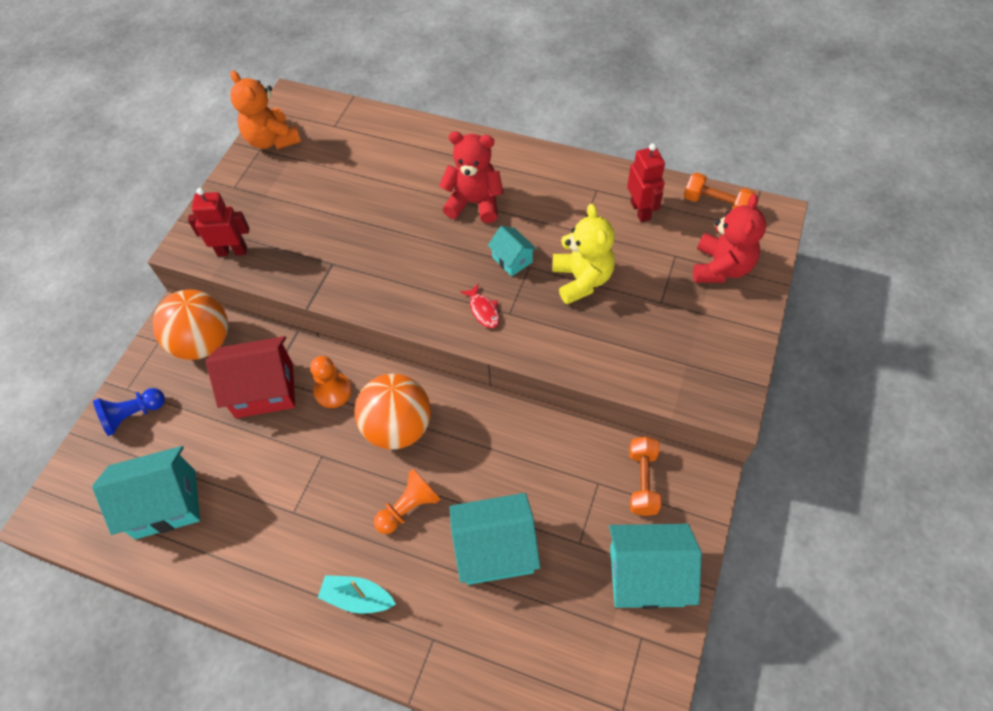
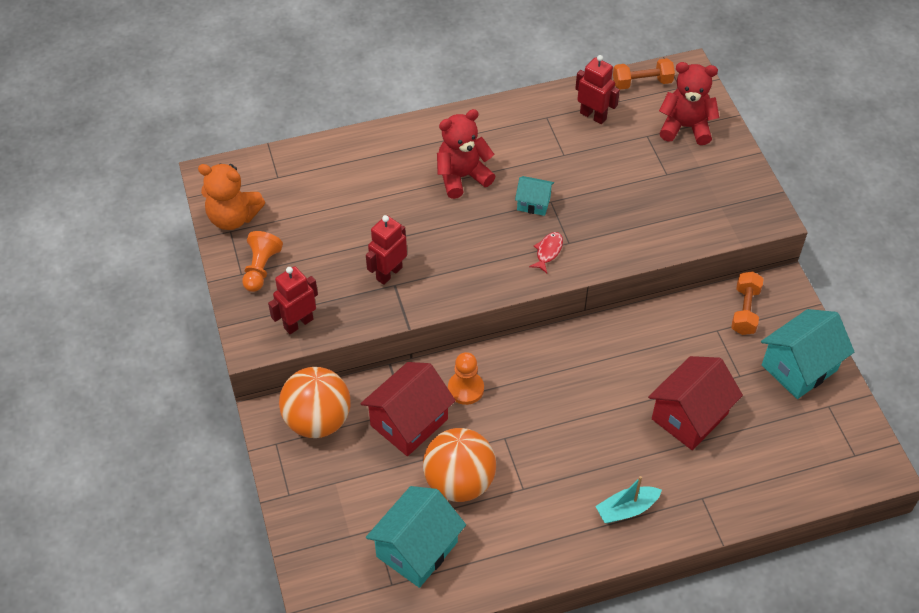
camera: 40 degrees left, 5 degrees down
(133, 415) = (317, 509): blue pawn -> none
(337, 251) = (389, 273): none -> red robot
(398, 427) = (542, 382): orange ball -> orange ball (459, 482)
(409, 507) = (604, 429): orange pawn -> orange pawn (261, 268)
(483, 310) = (548, 251): red fish -> red fish turned 90 degrees counterclockwise
(495, 549) = (689, 416): turquoise house -> red house
(582, 280) = (598, 189): yellow teddy bear -> none
(642, 481) = (745, 310): orange dumbbell -> orange dumbbell turned 45 degrees clockwise
(721, 267) = (685, 127): red teddy bear -> red teddy bear turned 60 degrees counterclockwise

